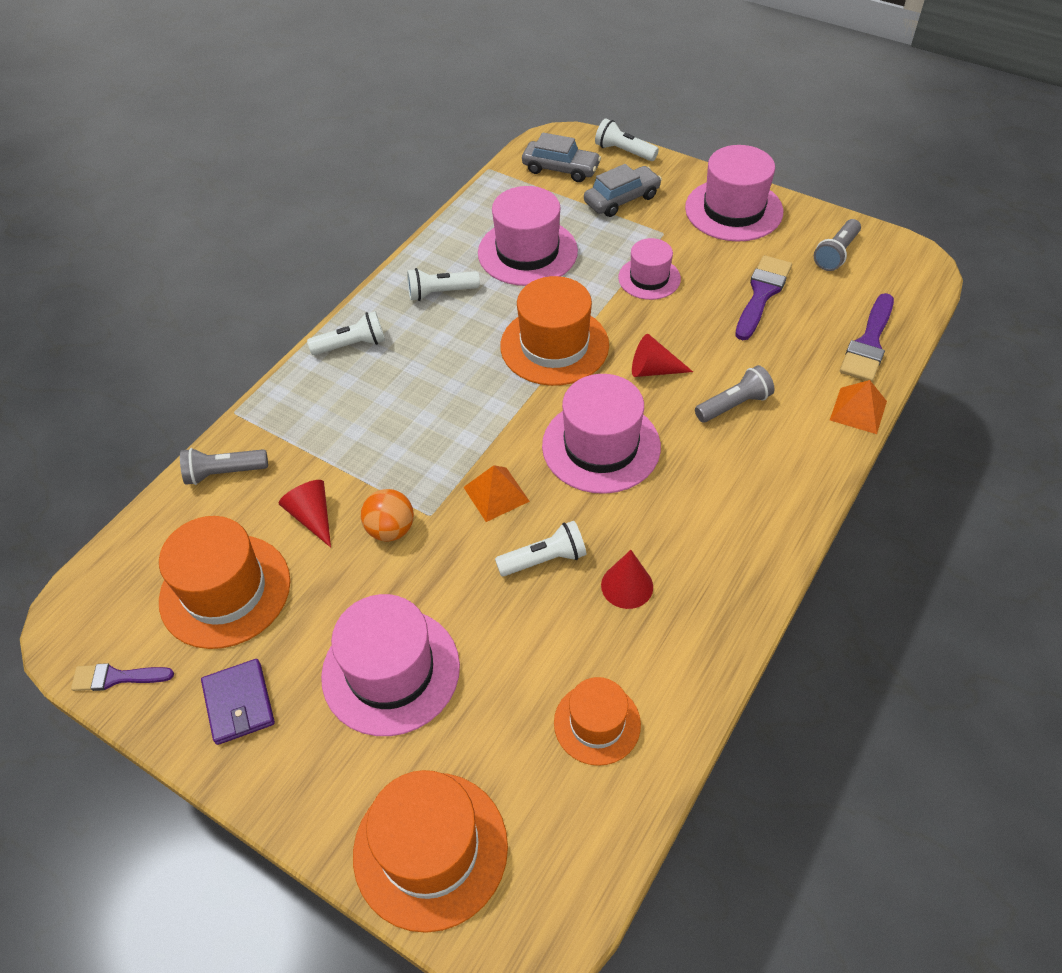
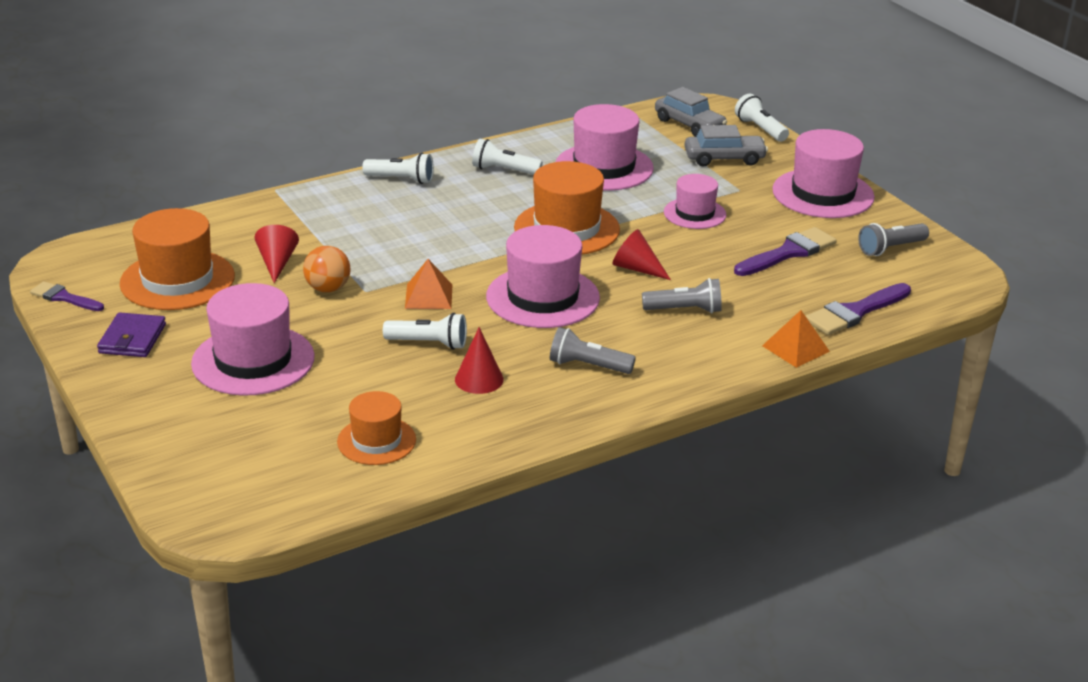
camera: 25 degrees right, 20 degrees down
(224, 473) = (236, 219): grey flashlight -> grey flashlight (588, 366)
(430, 849) = (191, 456): orange hat -> none

